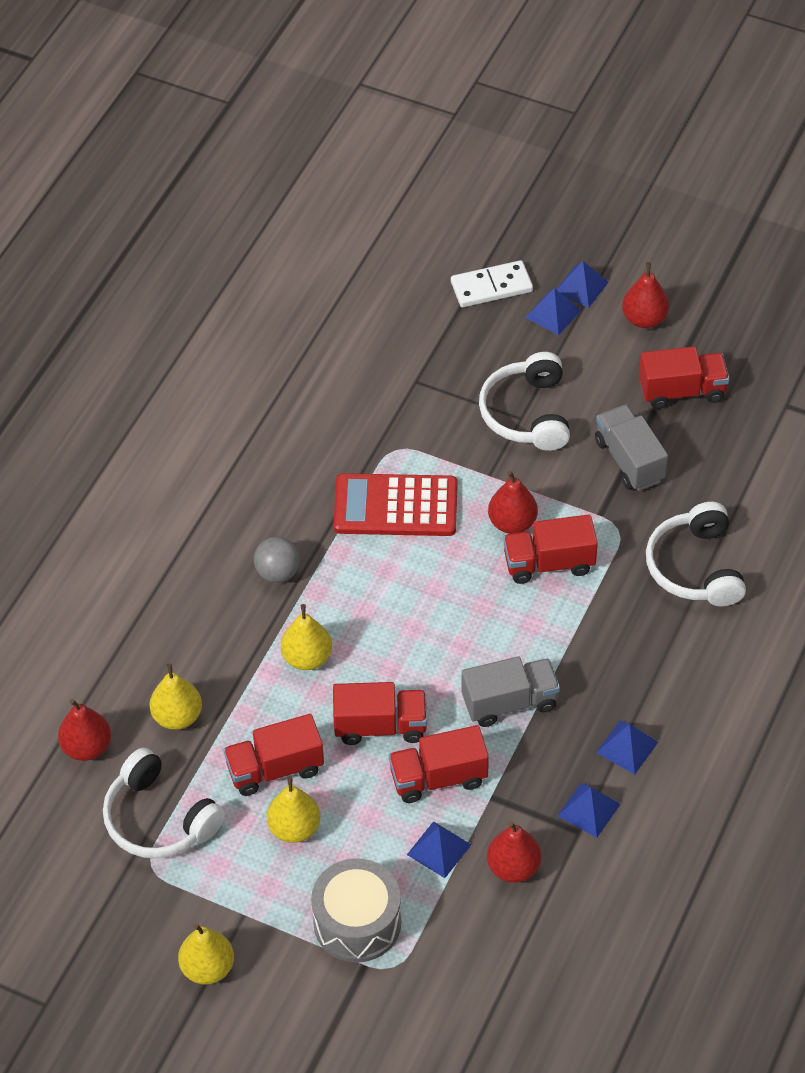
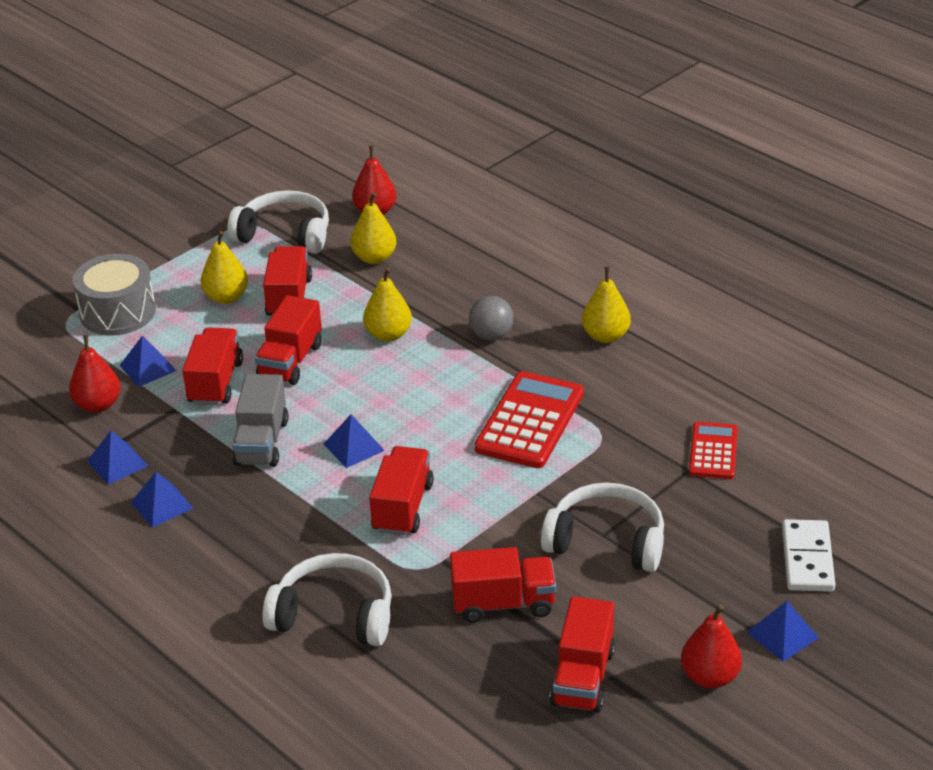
camera: 110 degrees right, 15 degrees down
(159, 819) = (285, 234): white headphones -> white headphones turned 45 degrees clockwise
(207, 968) = (140, 236): yellow pear -> yellow pear (605, 336)
(385, 370) = (713, 451): none -> red calculator
(512, 523) = (467, 494): red pear -> none
(553, 314) = (747, 599): blue pyramid -> blue pyramid (353, 447)
(629, 460) = (503, 603): grey truck -> red truck

